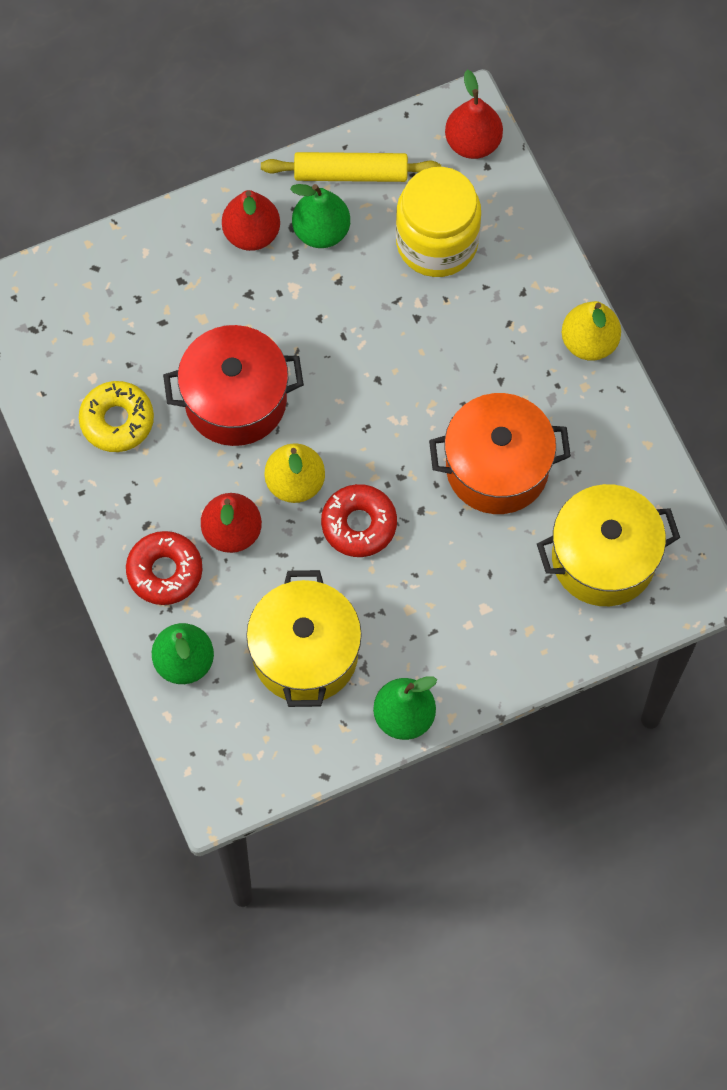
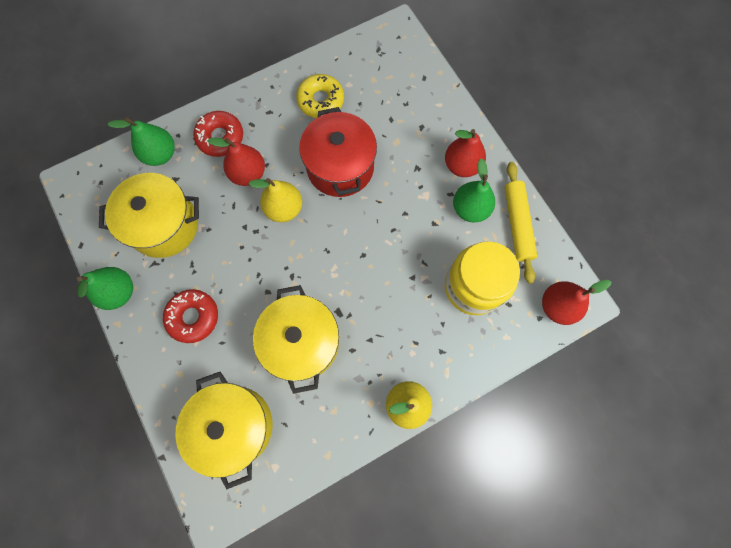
camera: 85 degrees right, 5 degrees up
(359, 524) = (256, 251): red donut -> red donut (193, 317)
(497, 467) = (302, 342): orange pot -> yellow pot

